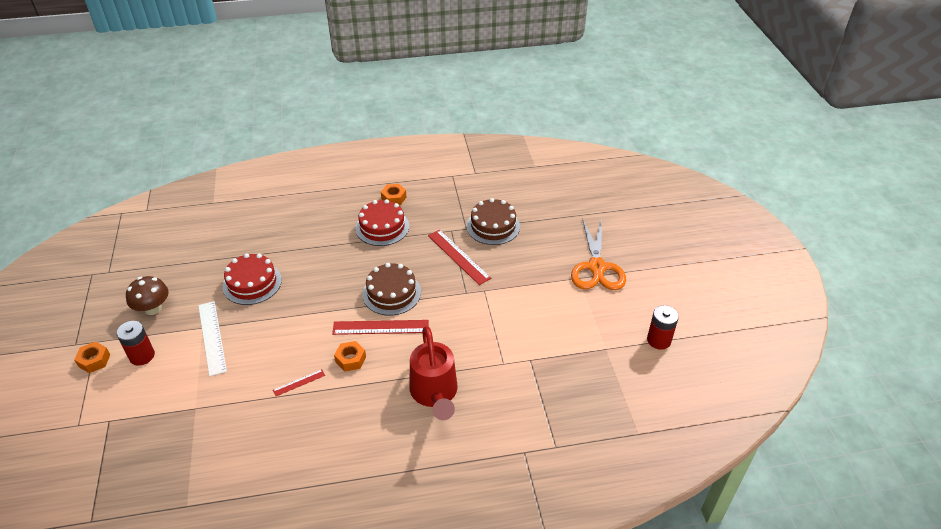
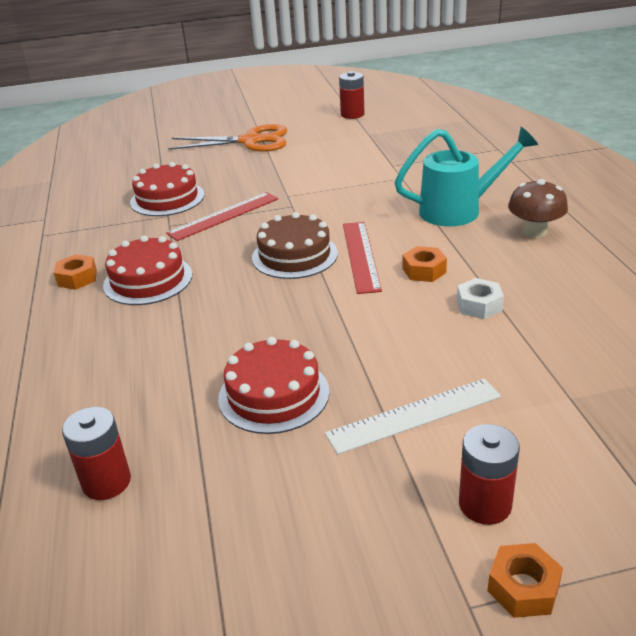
camera: 90 degrees left, 10 degrees down
(153, 308) = (352, 527): brown mushroom -> brown mushroom (534, 231)
(217, 230) = (106, 482): none -> red battery
(299, 383) = (479, 305): red ruler -> white nut
(434, 394) = (459, 210): red watering can -> turquoise watering can
(493, 226) = (167, 198): brown cake -> red cake

